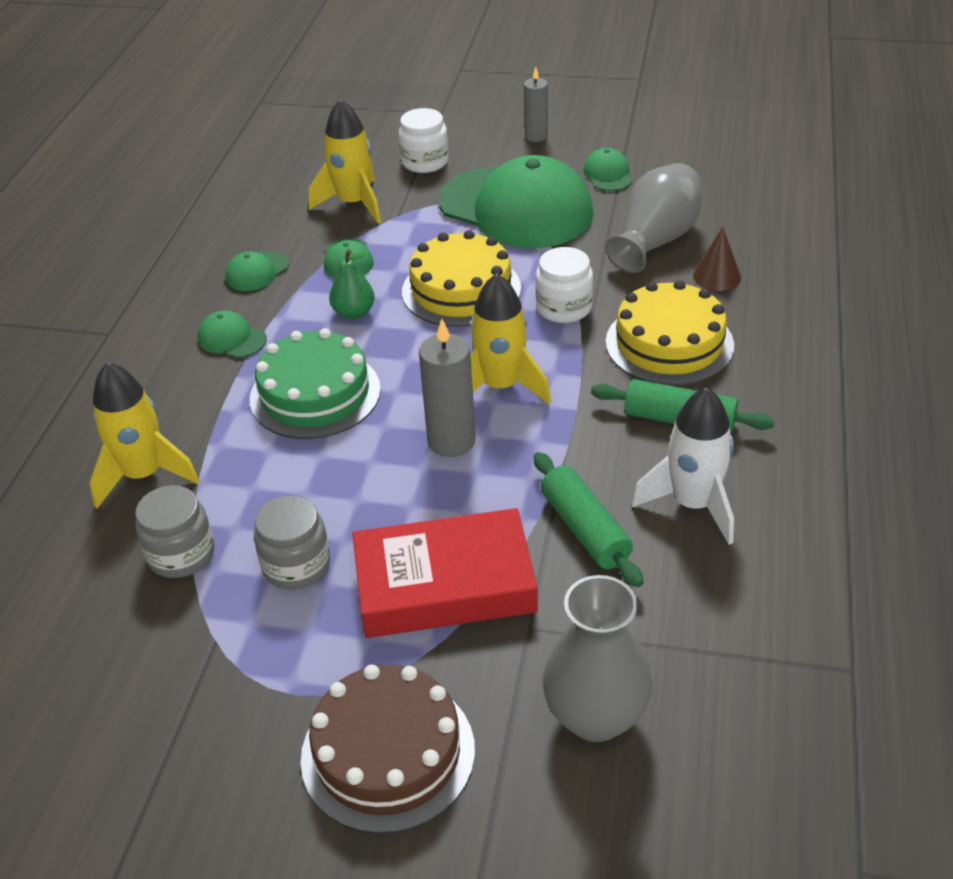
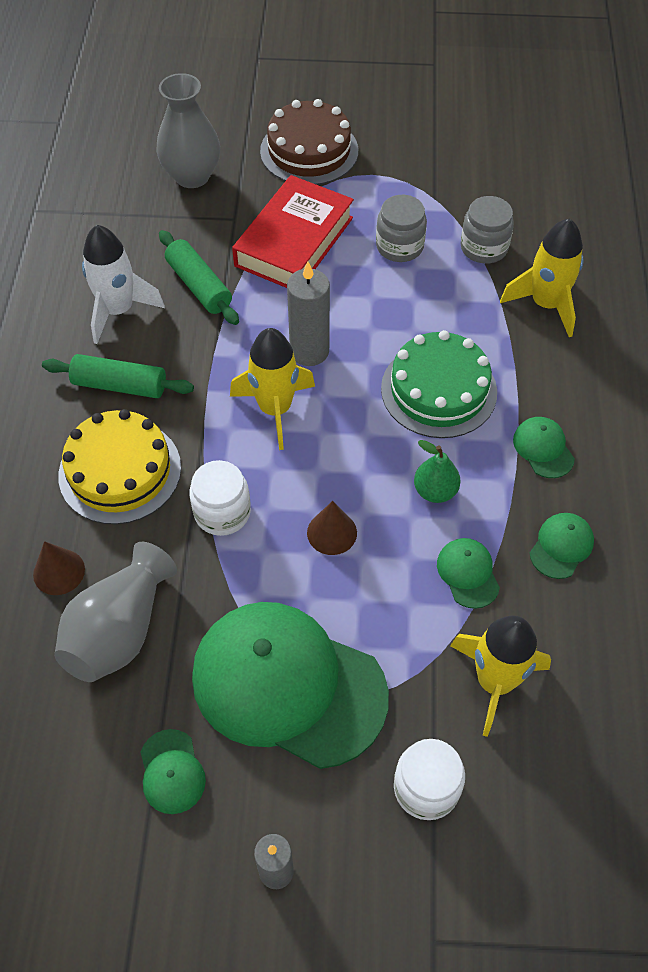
camera: 170 degrees right, 15 degrees up
(232, 339) = (543, 448): green cap -> green cap turned 135 degrees counterclockwise
(445, 584) = (294, 241): red book -> red book turned 45 degrees counterclockwise
(461, 290) = (332, 532): yellow cake -> brown cone

